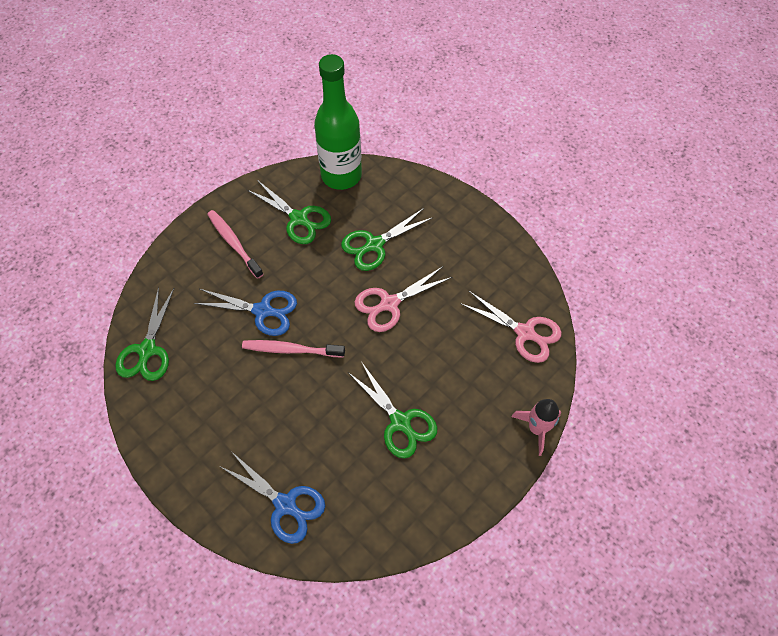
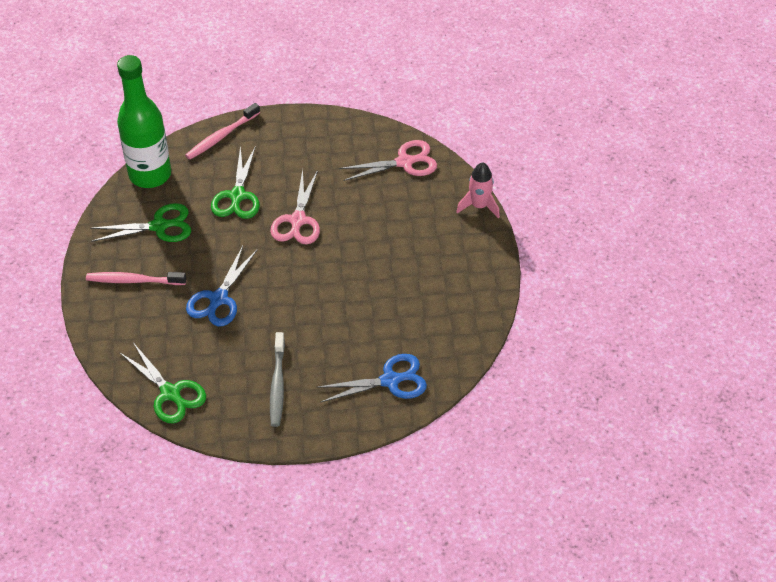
camera: 50 degrees left, 10 degrees down
(213, 419) = (277, 384): none -> grey toothbrush
(263, 311) = (218, 299): blue scissors -> blue scissors turned 150 degrees clockwise
(291, 350) = (271, 302): pink toothbrush -> pink toothbrush (221, 136)
(400, 422) = (397, 276): green scissors -> none

